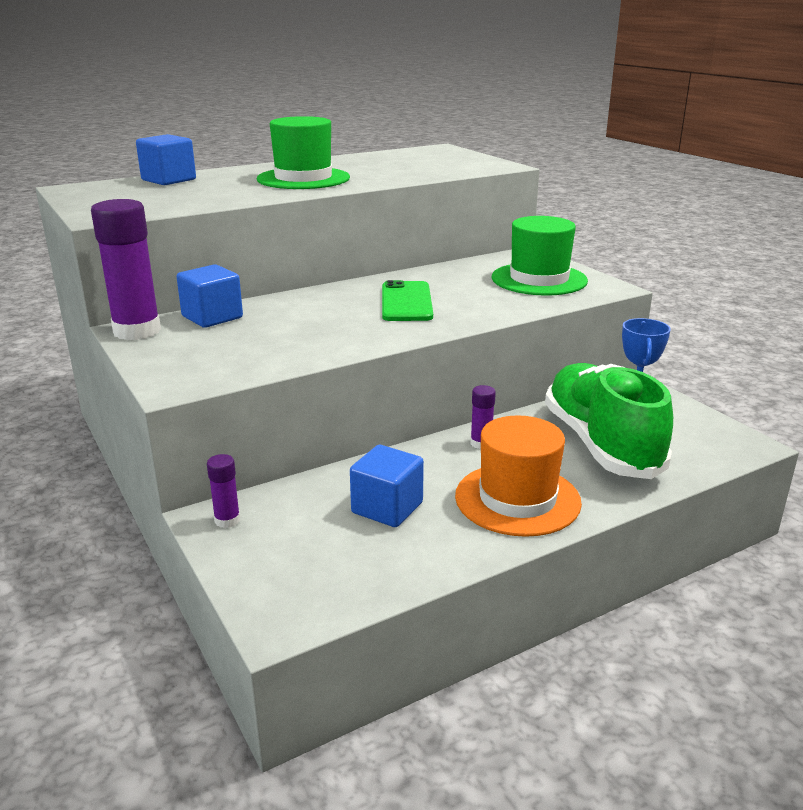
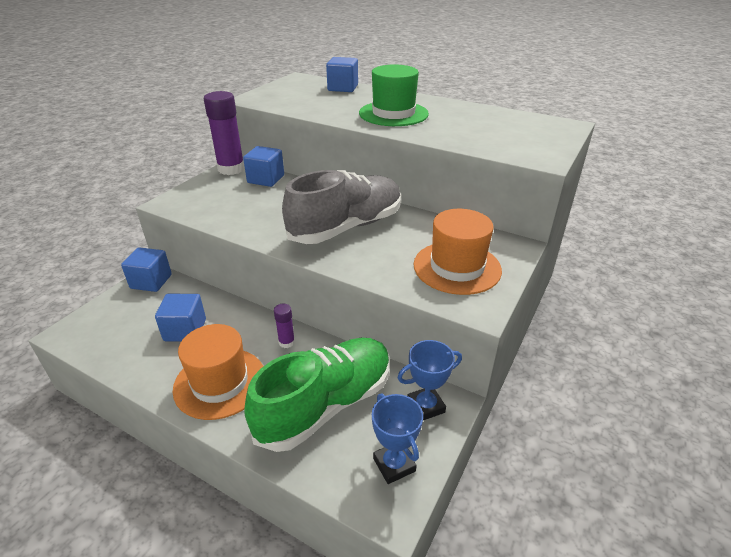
camera: 60 degrees right, 10 degrees up
(227, 520) = (151, 281): purple glue stick -> blue cube
(406, 302) = (346, 227): green phone -> grey shoe
(539, 279) = (457, 267): green hat -> orange hat
(698, 430) = (394, 465): none -> blue trophy

